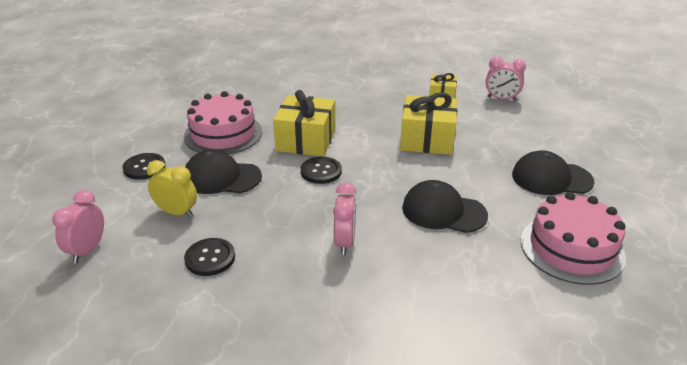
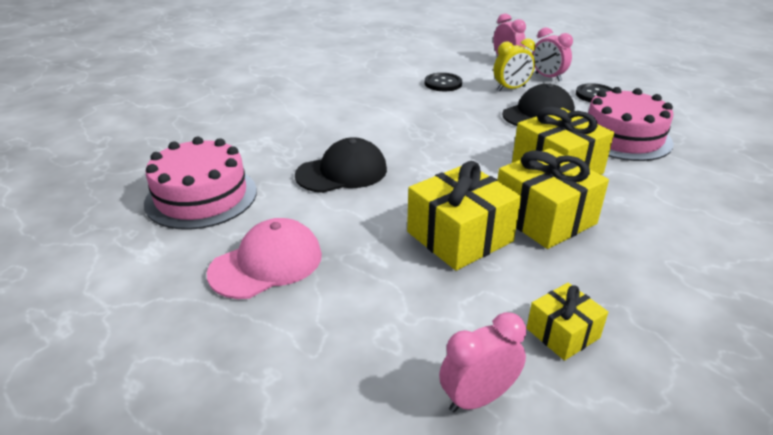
camera: 135 degrees right, 0 degrees up
(321, 171) = (487, 151): black button -> none
(345, 242) = (383, 121): pink clock -> pink clock (548, 77)
(369, 125) = (544, 218): none -> yellow gift
(551, 178) = (266, 263): black cap -> pink cap

